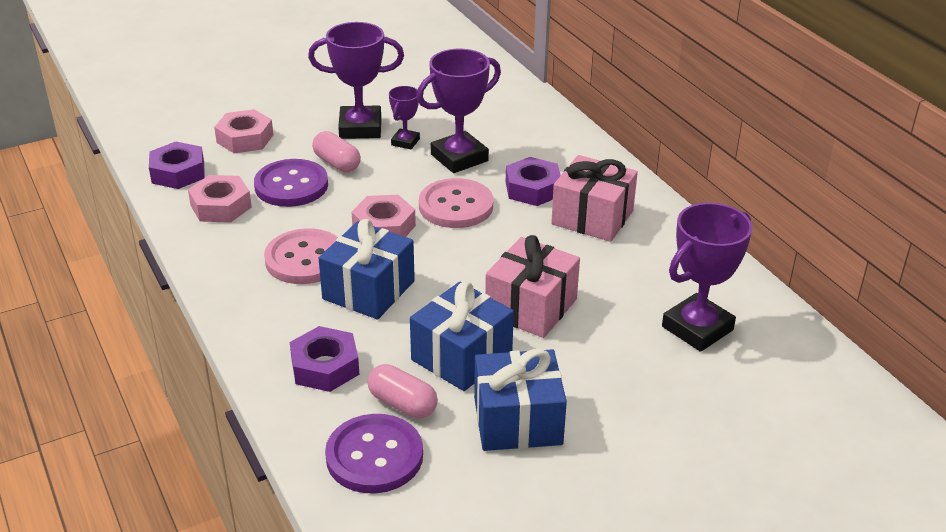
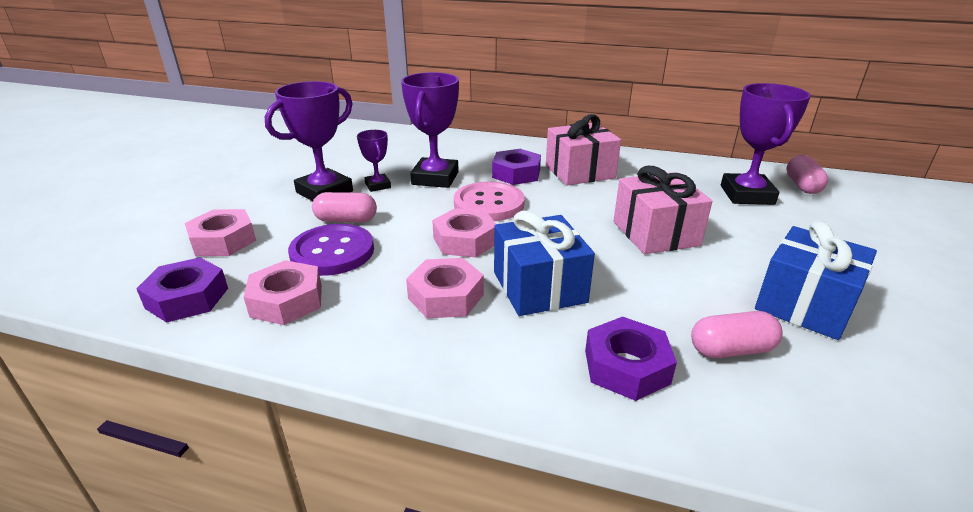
camera: 45 degrees left, 5 degrees down
(305, 259) = (446, 296): pink button -> pink nut
(374, 456) = (806, 408): purple button -> none
(461, 356) = (688, 288): blue gift -> none
(782, 355) = (802, 186): none -> pink capsule

